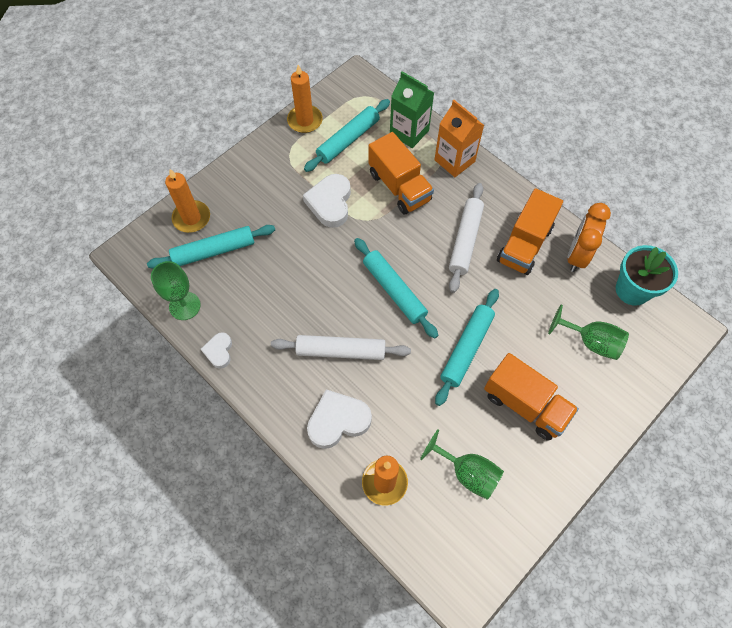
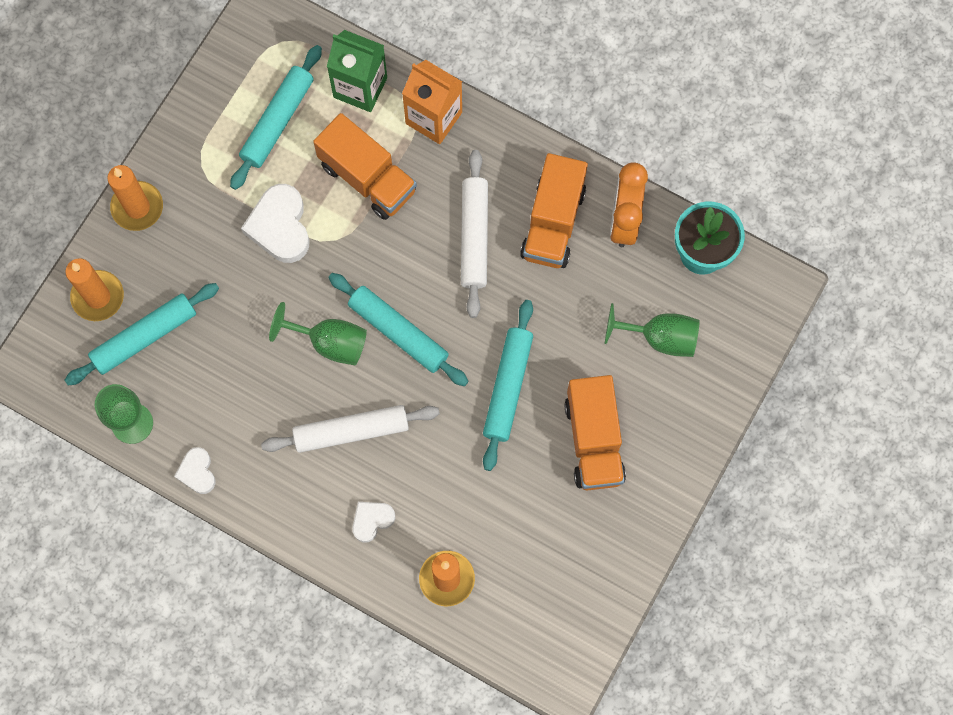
camera: 15 degrees left, 10 degrees up
(305, 121) = (207, 105): orange candle -> orange candle (137, 207)
(338, 421) = (372, 520): white heart -> white heart, size x0.57
(467, 472) = (541, 541): green goblet -> green goblet (329, 343)
(525, 404) = (593, 440): orange truck -> orange truck turned 60 degrees clockwise

